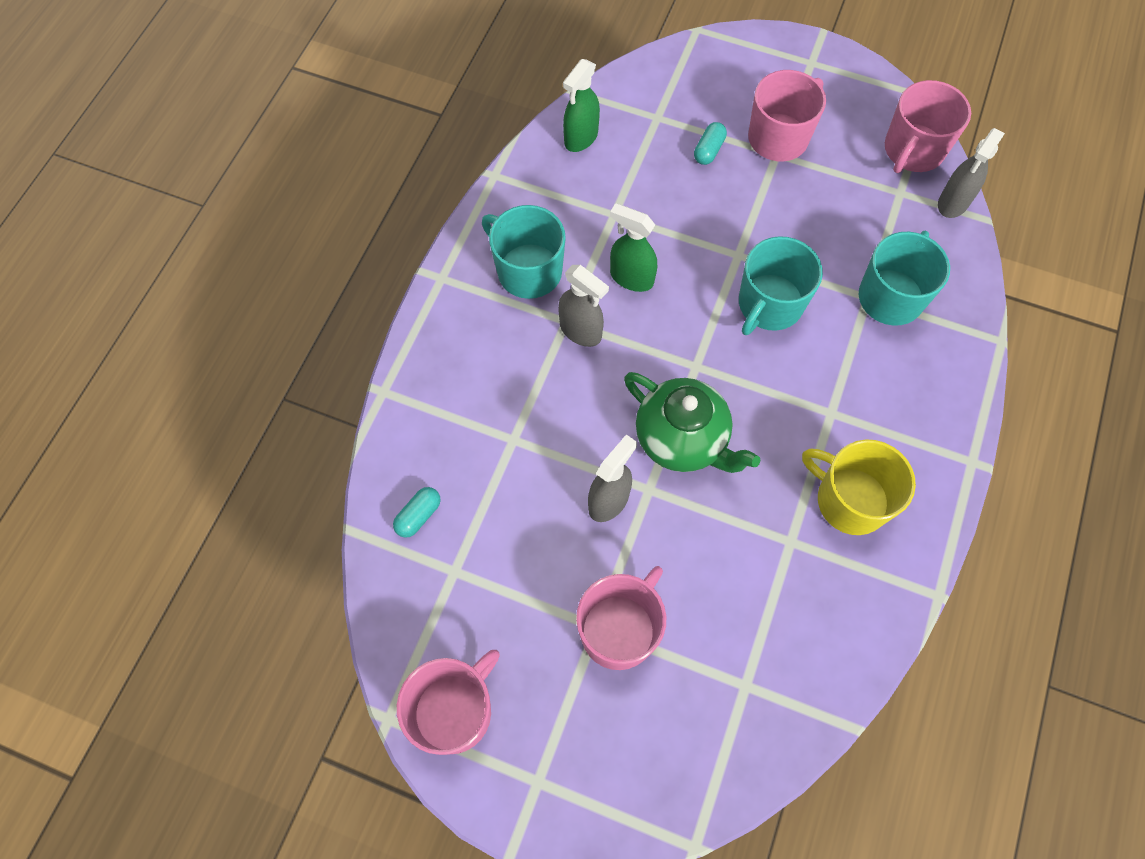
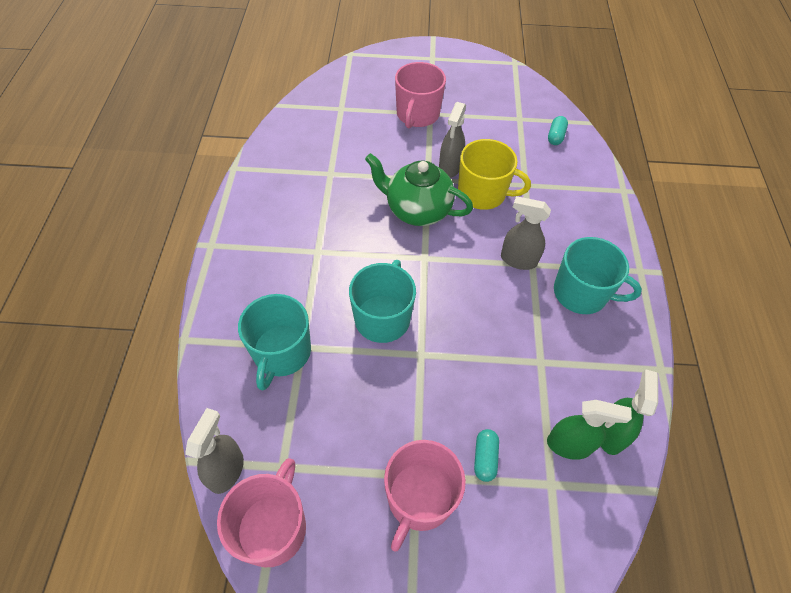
camera: 160 degrees right, 10 degrees down
(454, 711) = (485, 71): pink mug -> none
(631, 277) = (500, 310): green spray bottle -> green spray bottle (569, 445)
(849, 500) = (296, 202): yellow mug -> yellow mug (483, 193)

